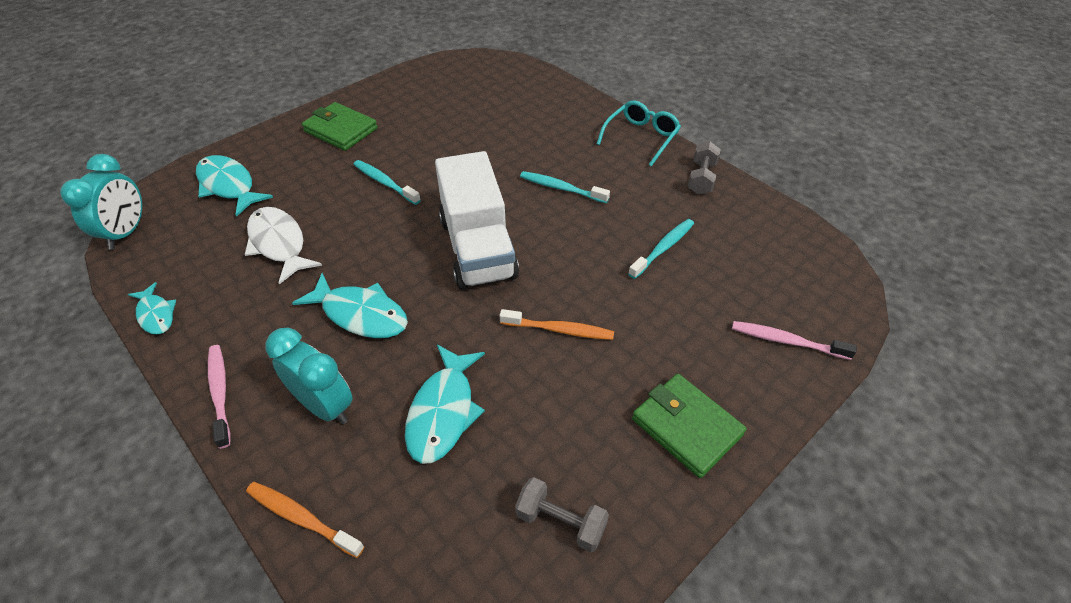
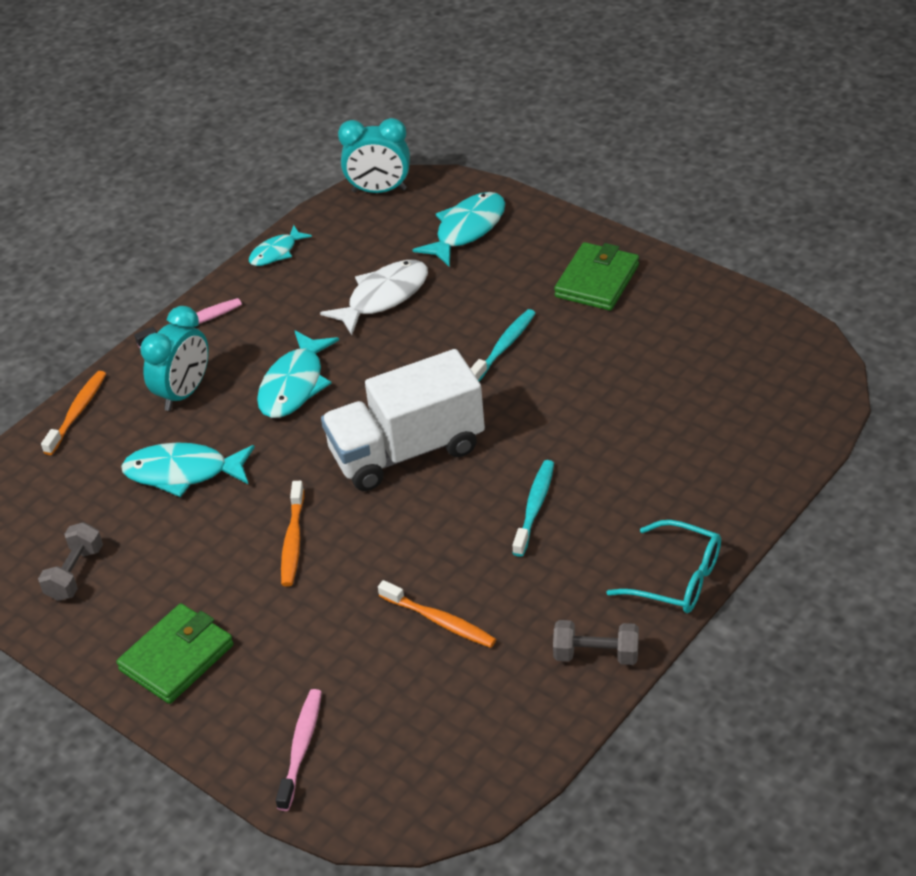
camera: 85 degrees right, 5 degrees down
(663, 248) = (439, 620): turquoise toothbrush -> orange toothbrush

